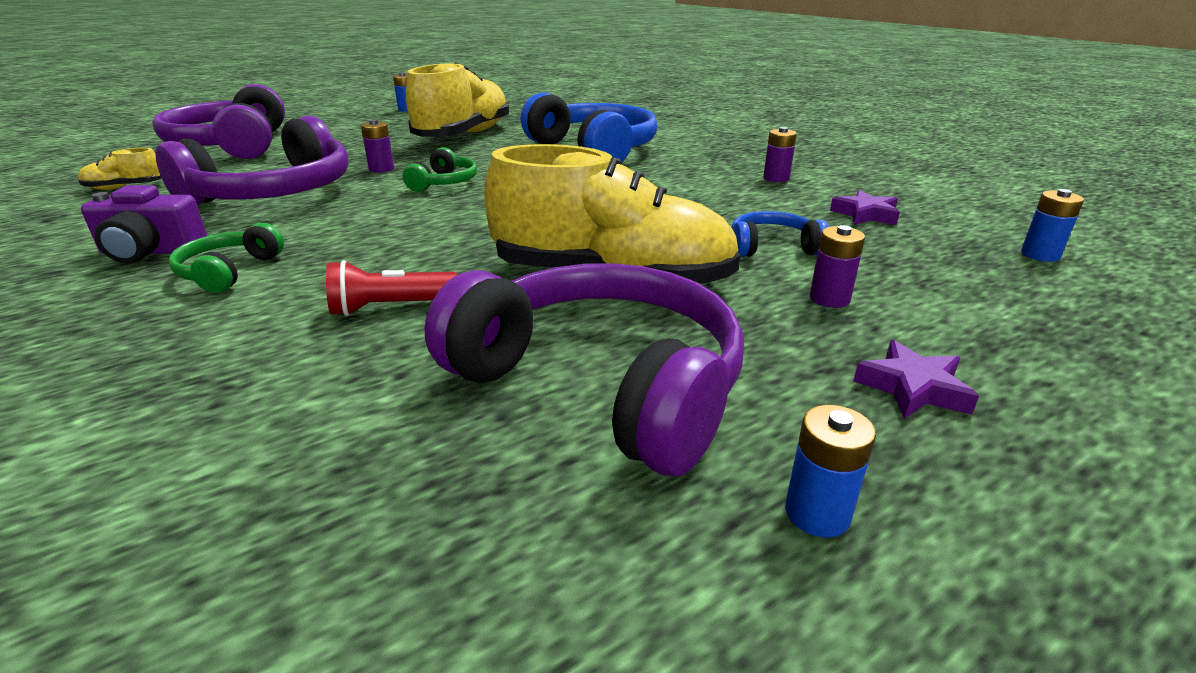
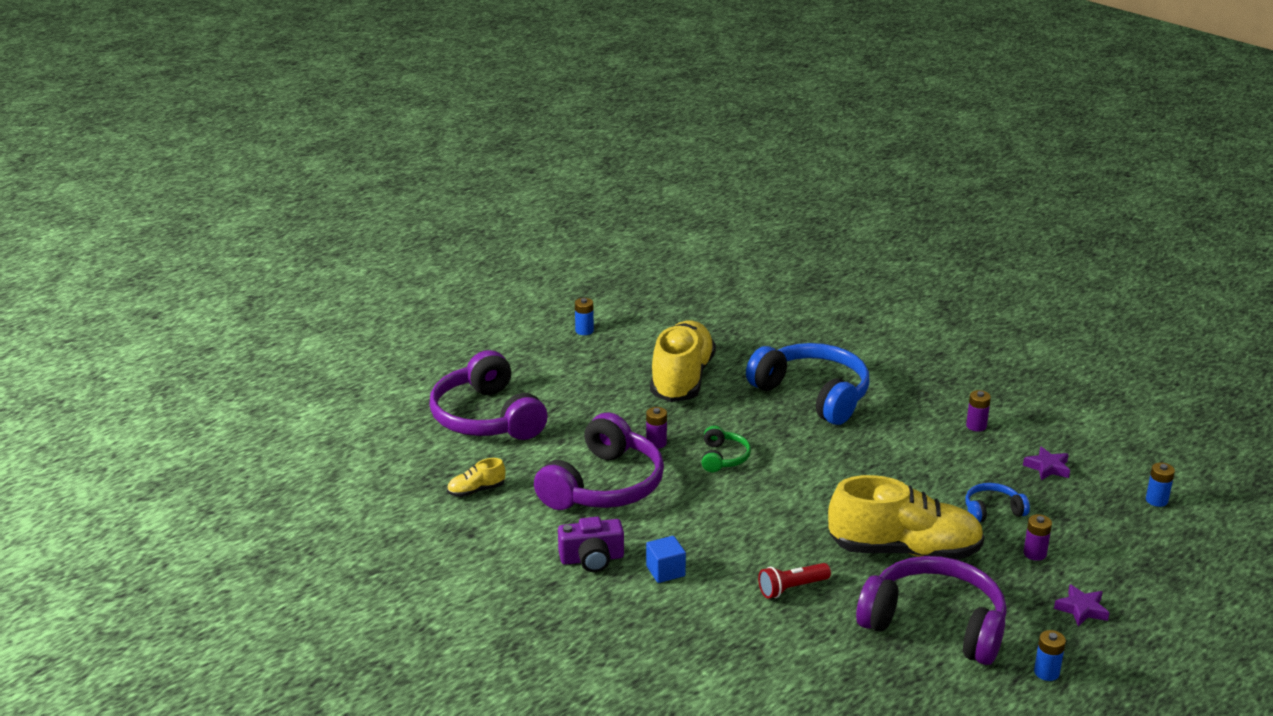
camera: 10 degrees left, 0 degrees up
(229, 272) = (665, 571): green headphones -> blue cube

